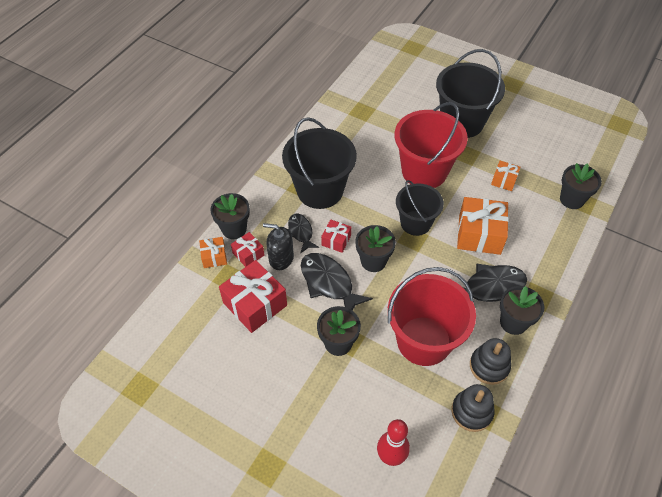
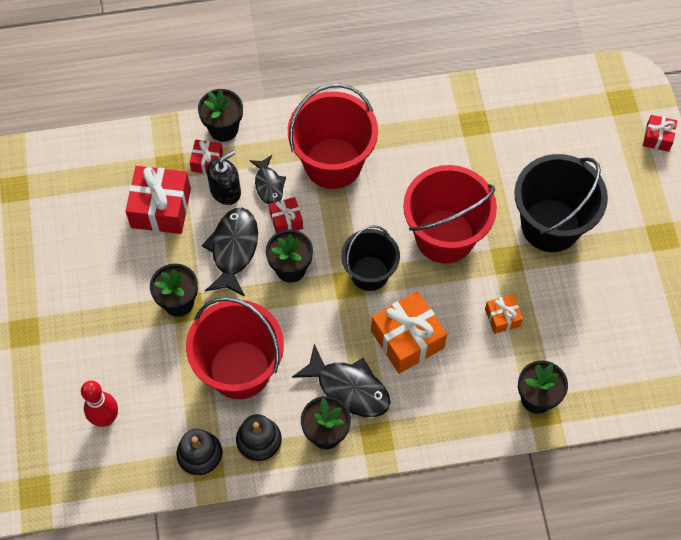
camera: 50 degrees right, 10 degrees up
(214, 257) = (180, 138): orange gift -> none
(281, 258) = (225, 191): black soap dispenser -> black soap dispenser turned 75 degrees clockwise
(300, 232) = (268, 185): black fish -> black fish turned 135 degrees clockwise
(320, 190) = (333, 163): black bucket -> red bucket
(449, 49) = (657, 138): none -> red gift

